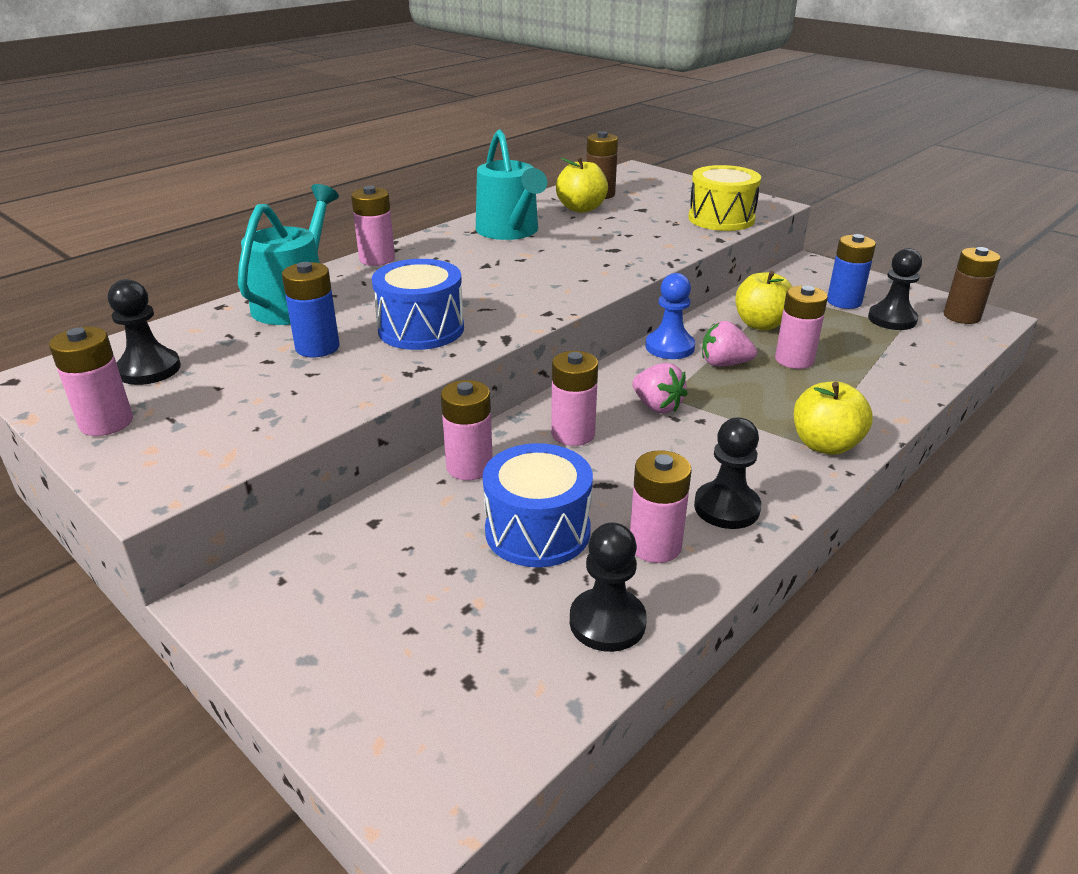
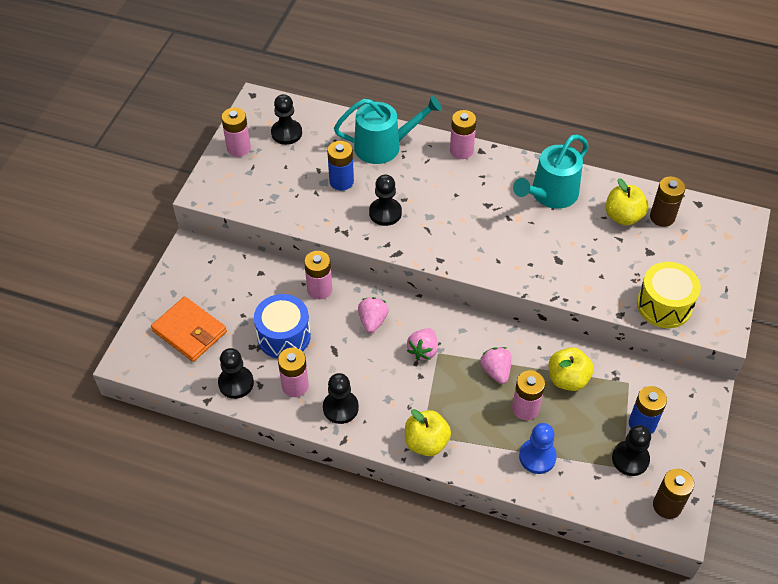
camera: 65 degrees right, 20 degrees up
(421, 329) = (385, 213): blue drum -> black pawn
(430, 659) = (189, 331): none -> orange wallet
(573, 434) = (372, 321): pink battery -> pink strawberry
(669, 347) = (501, 336): blue pawn -> blue pawn (537, 457)

